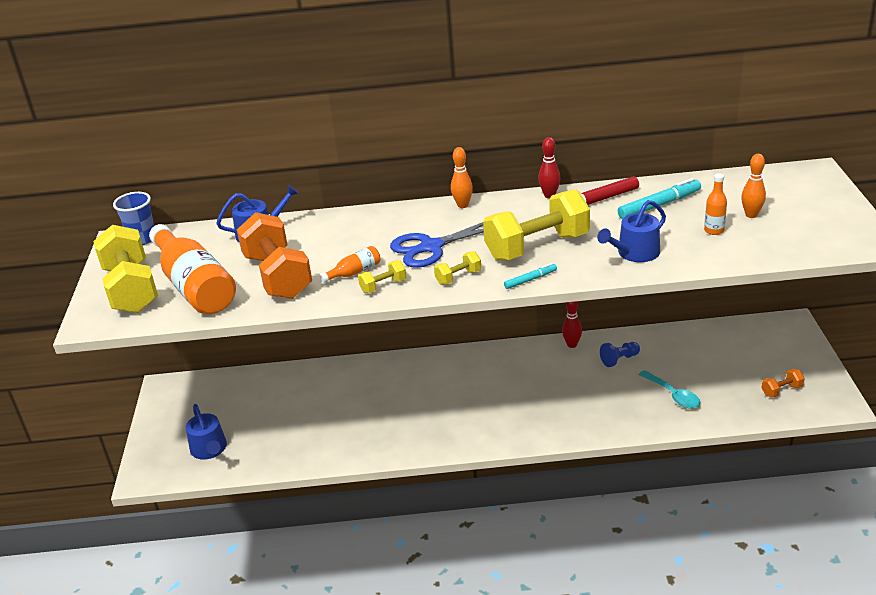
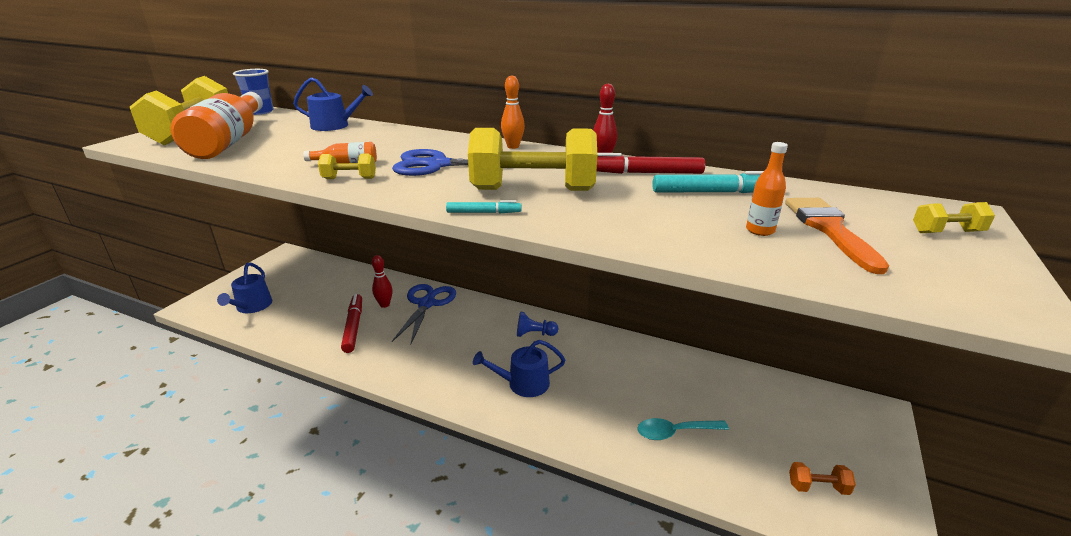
camera: 25 degrees right, 5 degrees down
(278, 276) = (291, 151): orange dumbbell -> none
(339, 425) = (353, 327): none -> red marker
(382, 377) = (427, 304): none -> blue scissors
(458, 277) = (421, 191): yellow dumbbell -> yellow dumbbell (946, 232)
(572, 344) = (610, 339): red bowling pin -> red bowling pin (384, 305)
(619, 359) = (645, 371): blue pawn -> blue pawn (534, 334)
(635, 253) = (631, 223): blue watering can -> blue watering can (523, 384)
(673, 395) = (675, 432): turquoise spoon -> turquoise spoon turned 90 degrees clockwise
(751, 215) = (829, 229): orange bowling pin -> orange brush

